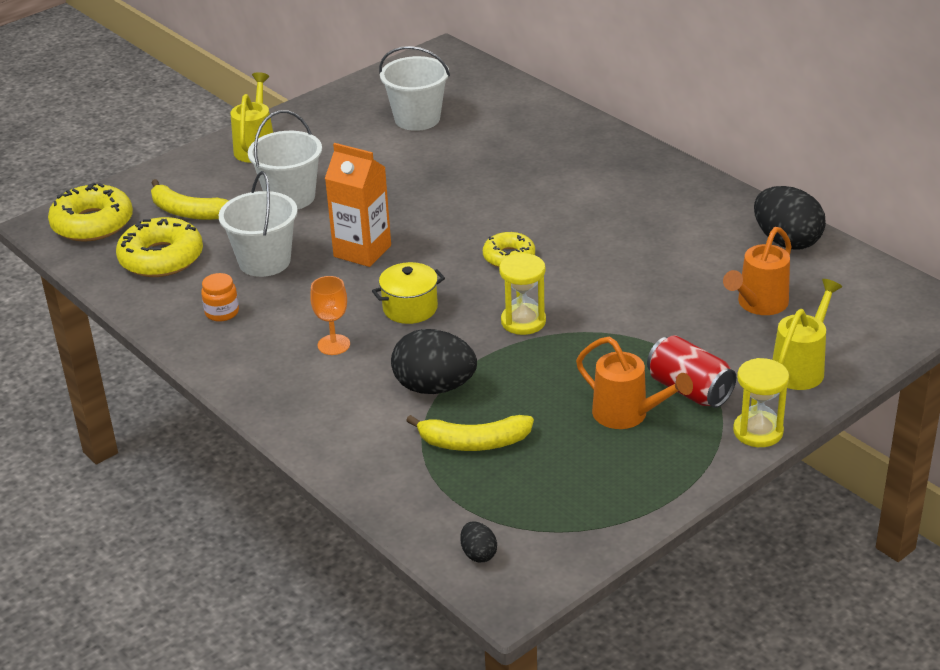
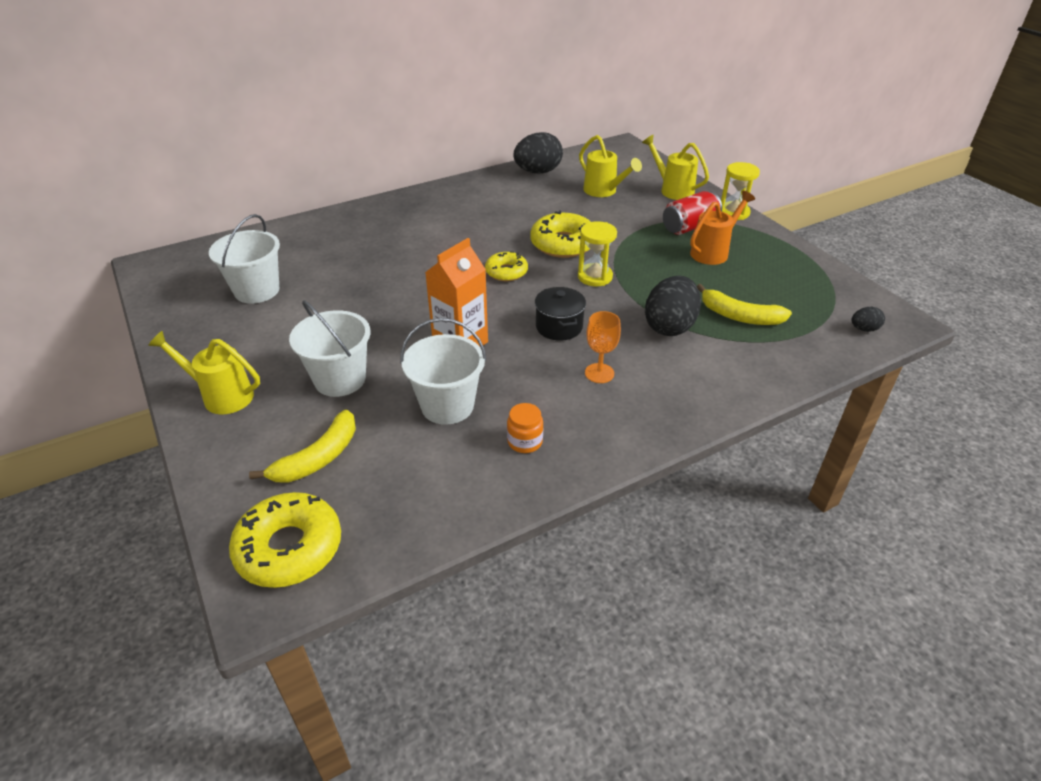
camera: 80 degrees left, 5 degrees up
(161, 258) = (401, 485): yellow donut -> yellow donut (563, 244)
(410, 308) = (559, 327): yellow pot -> black pot
(474, 442) = (740, 316): yellow banana -> yellow banana turned 105 degrees clockwise
(758, 305) = (604, 191): orange watering can -> yellow watering can

